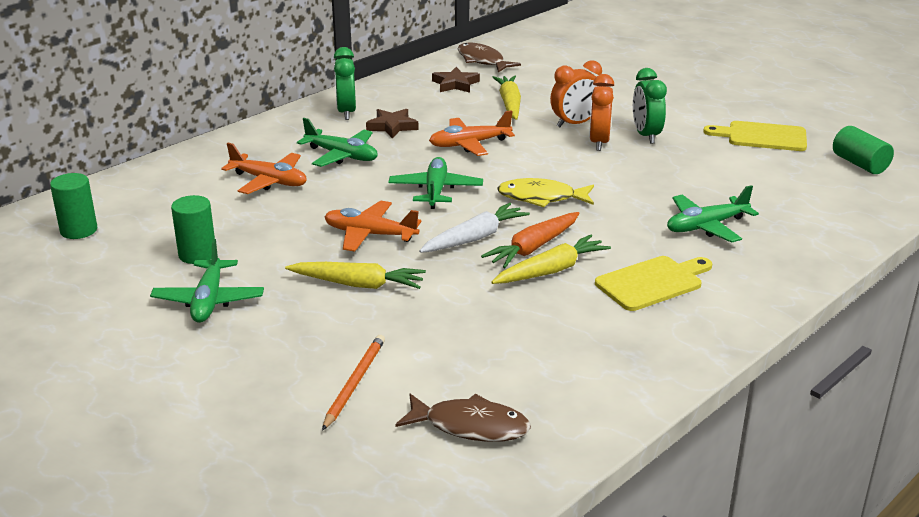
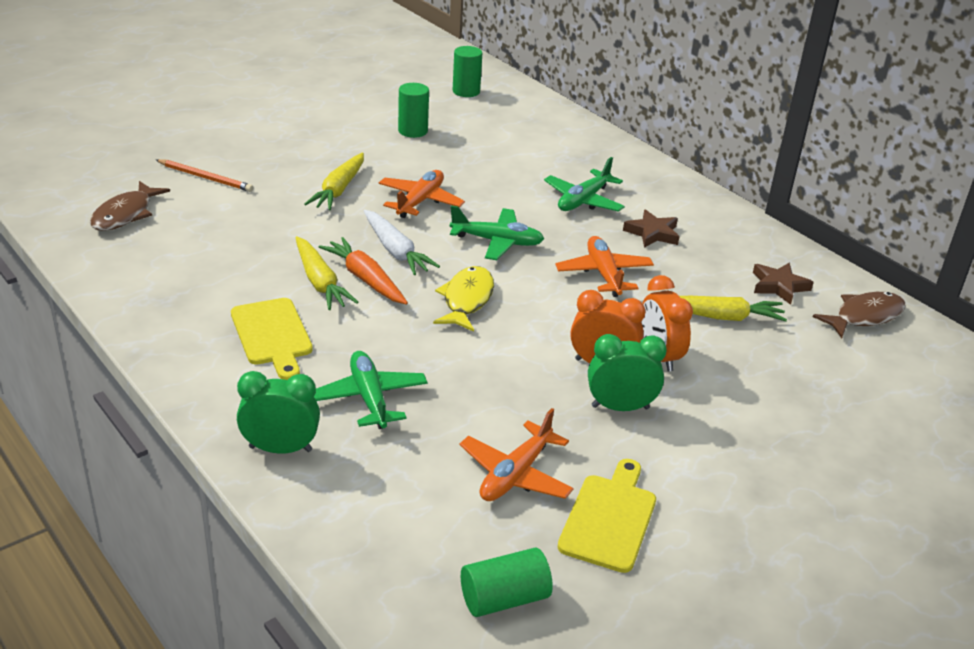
camera: 95 degrees right, 5 degrees up
(209, 300) = (343, 133): green plane -> none
(269, 181) = (534, 163): orange plane -> orange plane (515, 474)
(346, 112) = (690, 211): green clock -> green clock (280, 449)

